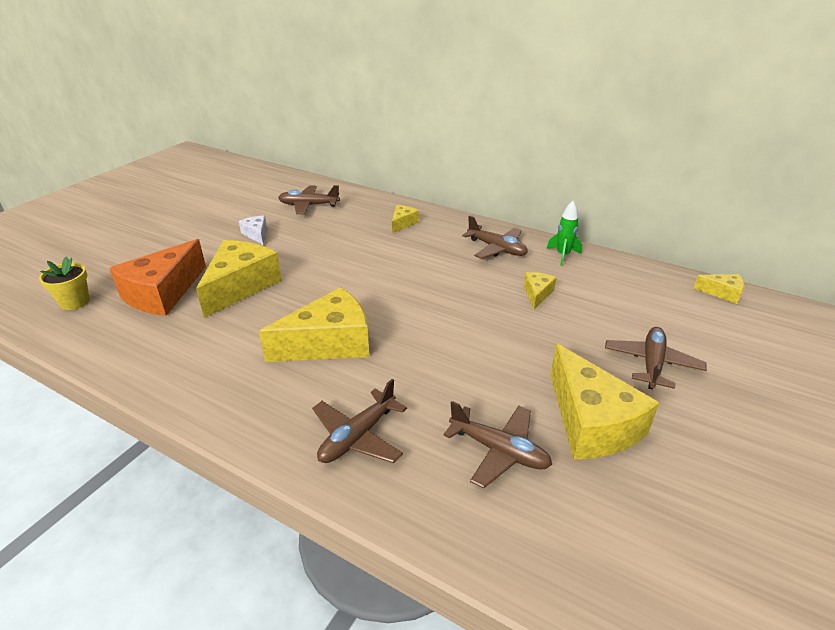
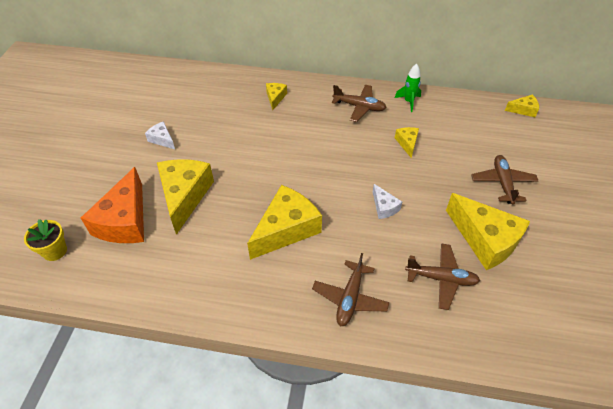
camera: 20 degrees left, 15 degrees up
(309, 205) = (186, 96): brown plane -> none
(467, 351) = (384, 207): none -> white cheese

